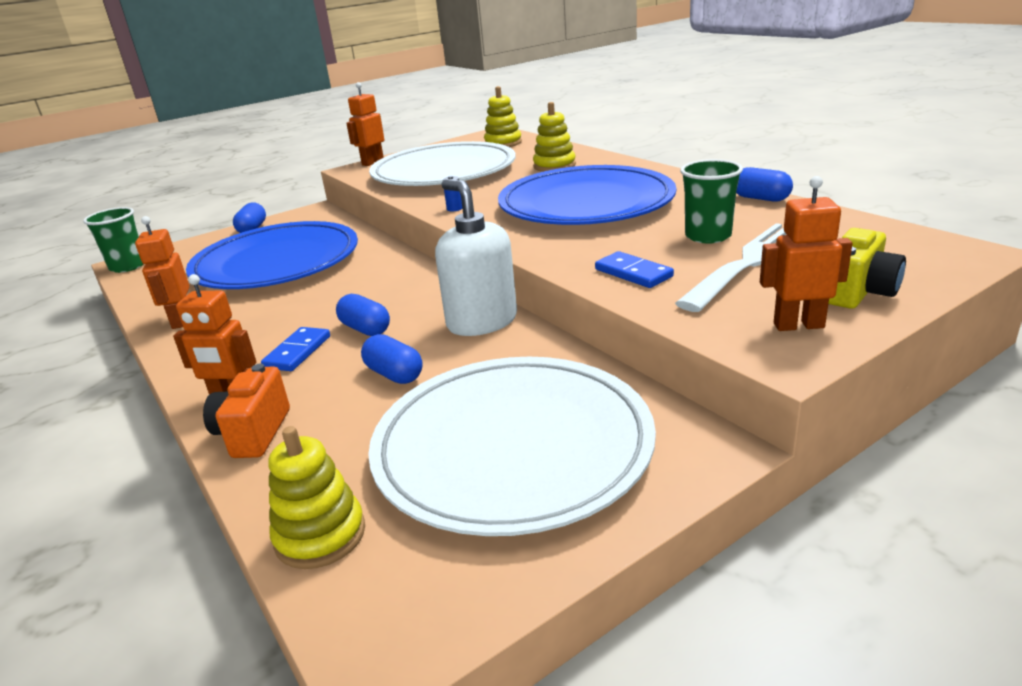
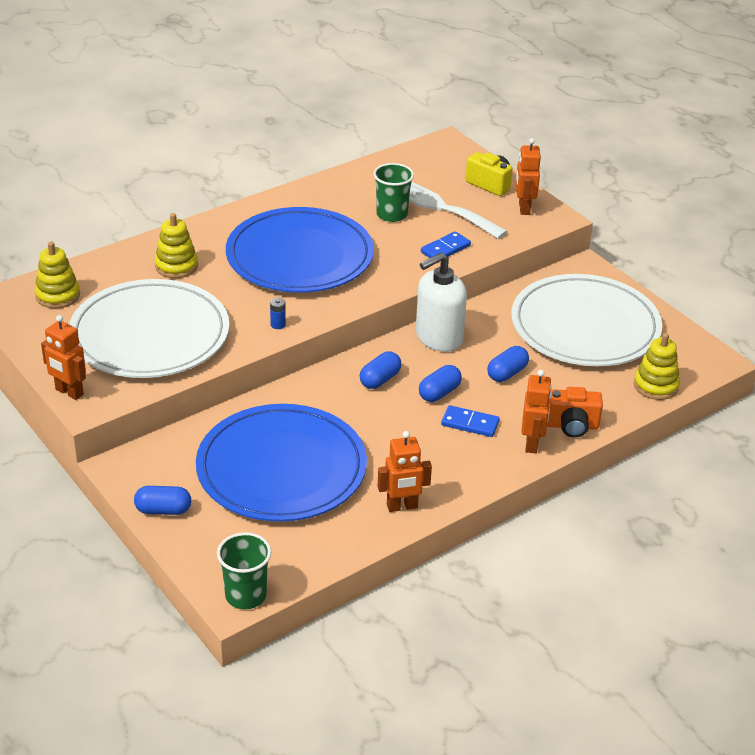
camera: 95 degrees left, 10 degrees up
(760, 198) = (326, 183): blue capsule -> blue capsule (380, 379)

